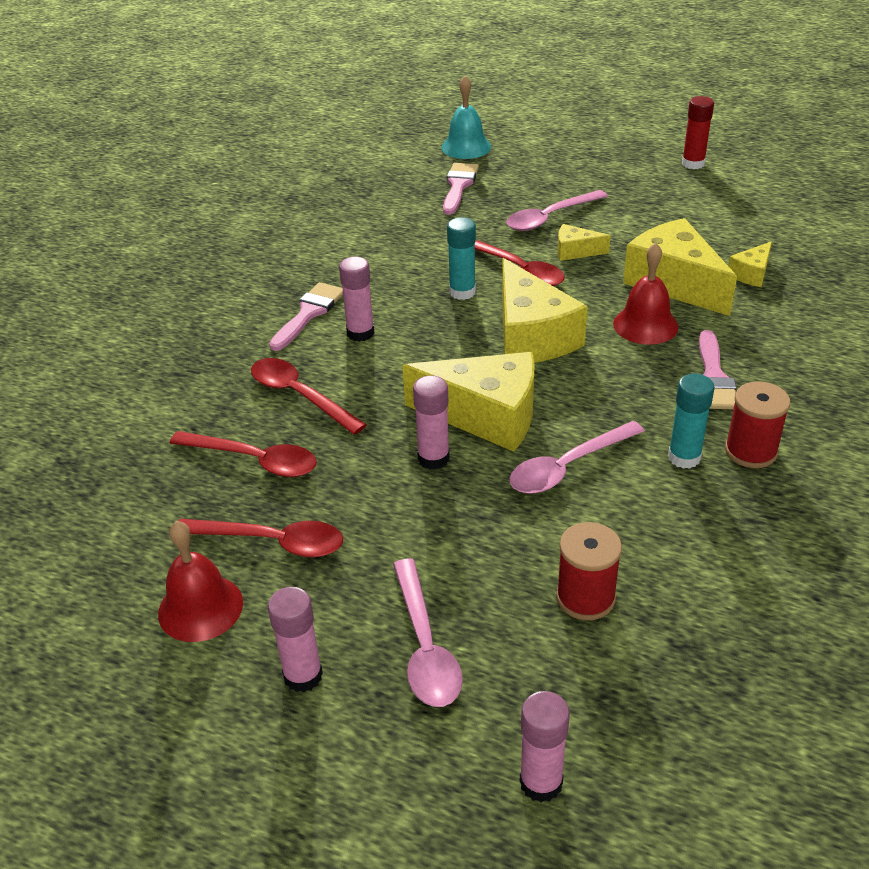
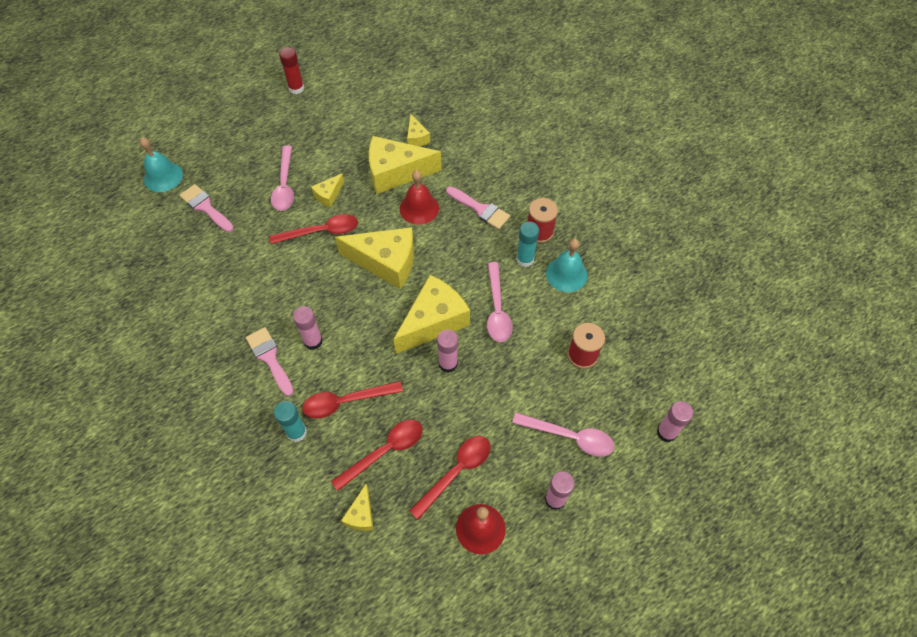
camera: 60 degrees left, 20 degrees up
(150, 480) = (361, 515): none -> yellow cheese
(462, 292) = (318, 270): turquoise glue stick -> turquoise glue stick (296, 432)
(711, 514) = (566, 274): none -> turquoise bell

